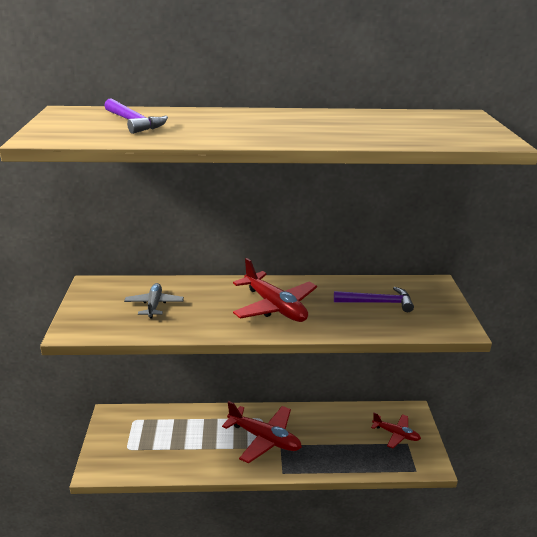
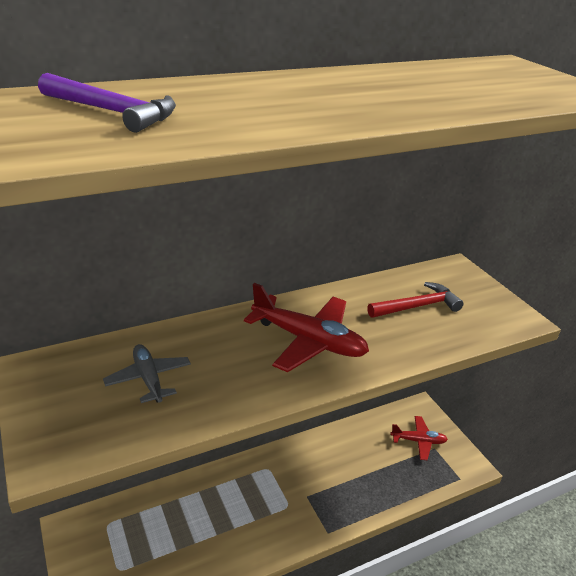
camera: 25 degrees left, 5 degrees up
(264, 439) = (285, 494): red plane -> none
(377, 302) = (417, 306): purple hammer -> red hammer

